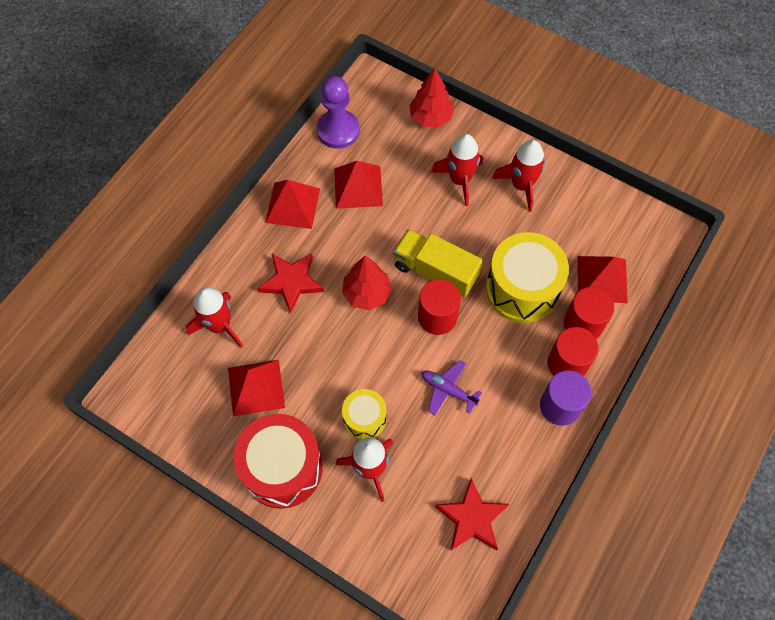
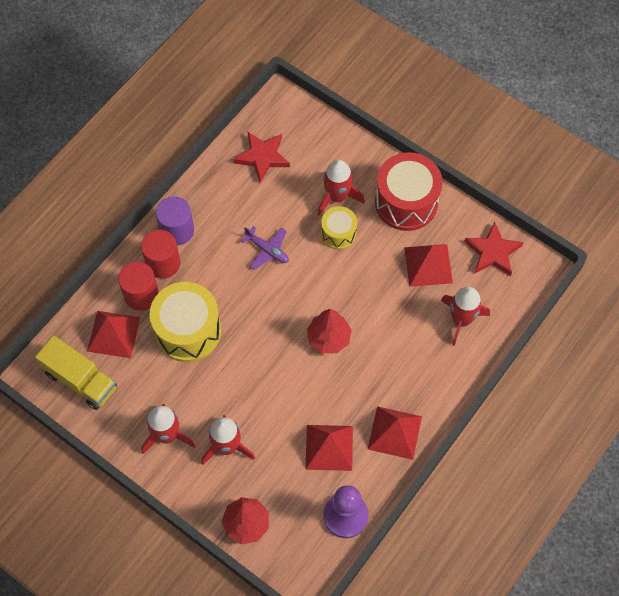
camera: 175 degrees left, 0 degrees up
(291, 282) = (397, 354): red star -> red star (492, 252)
(435, 271) = (264, 353): yellow truck -> yellow truck (80, 380)
(437, 317) = (268, 312): red cylinder -> none

